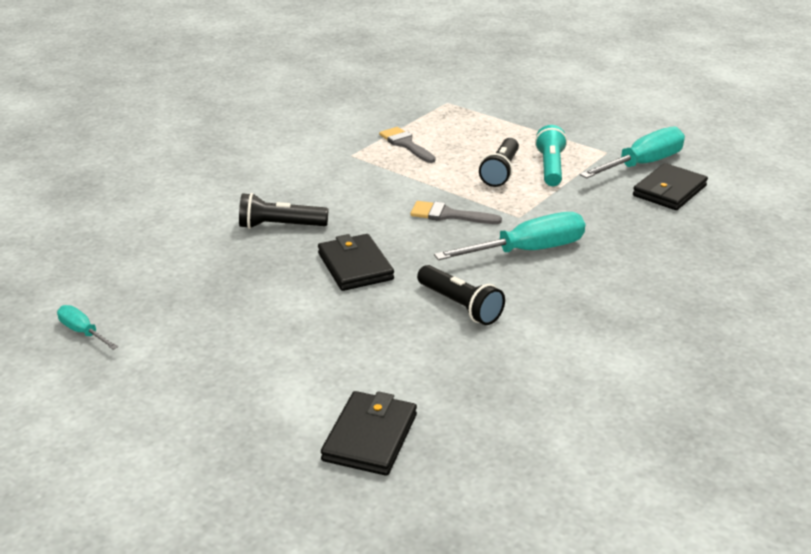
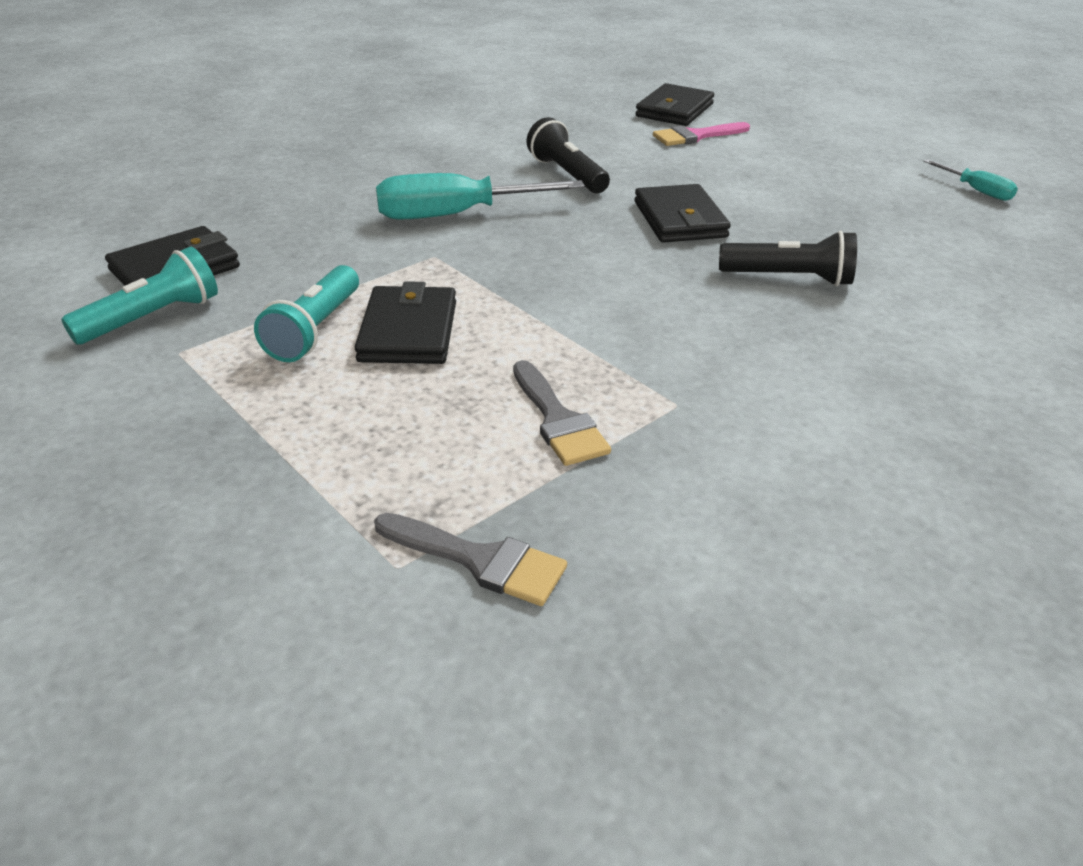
camera: 170 degrees left, 5 degrees up
(343, 384) = (696, 136): none -> pink brush
(448, 215) = (535, 268): grey brush -> grey brush (479, 560)
(501, 172) = (408, 331): black flashlight -> black wallet
(642, 164) = (152, 318): turquoise screwdriver -> turquoise flashlight

